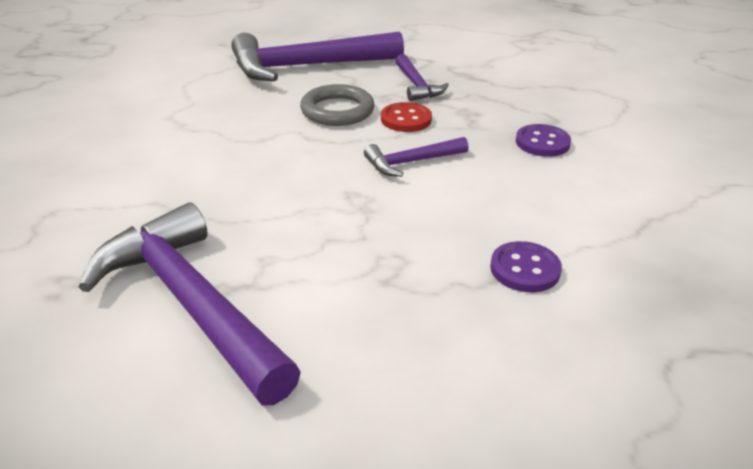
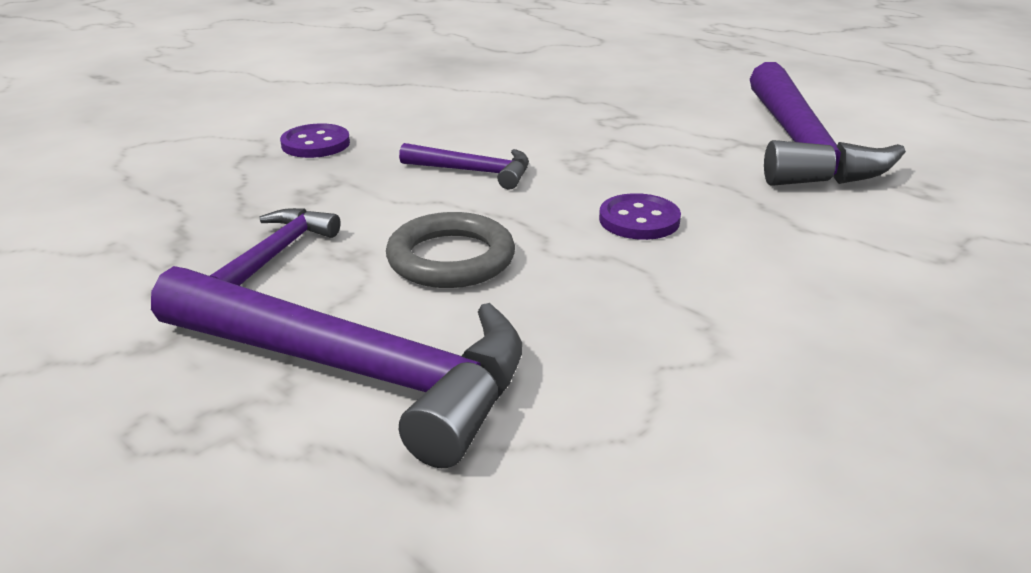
camera: 140 degrees left, 5 degrees down
(406, 119) = (391, 214): red button -> none
(525, 269) = (522, 92): purple button -> purple button (639, 220)

